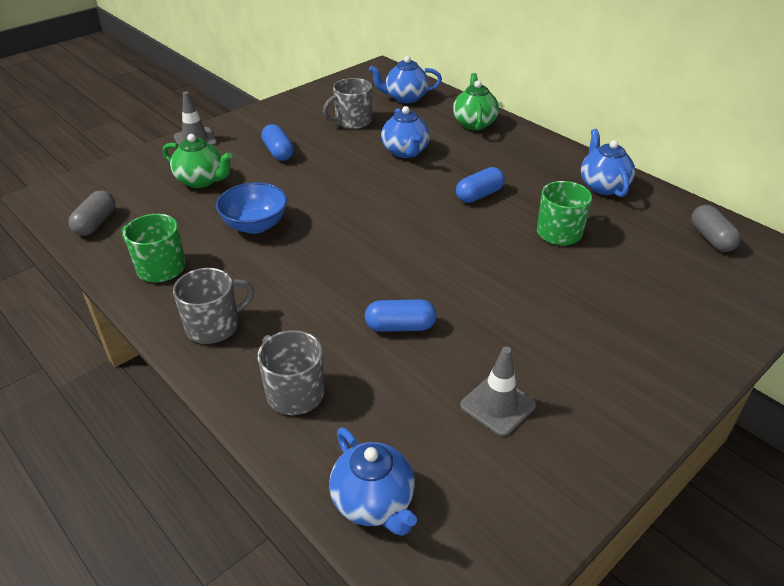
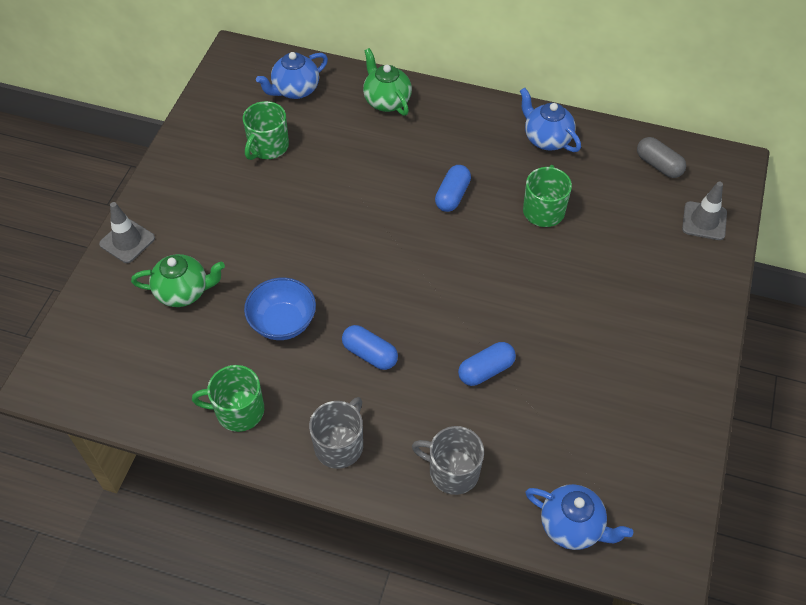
camera: 30 degrees left, 15 degrees up
(96, 223) = (128, 392): grey capsule -> none
(278, 152) = (228, 221): blue capsule -> blue capsule (370, 354)
(352, 121) = (268, 147): grey mug -> green mug
(405, 152) = (350, 168): blue teapot -> none
(497, 405) = (601, 405): grey traffic cone -> grey traffic cone (704, 221)

